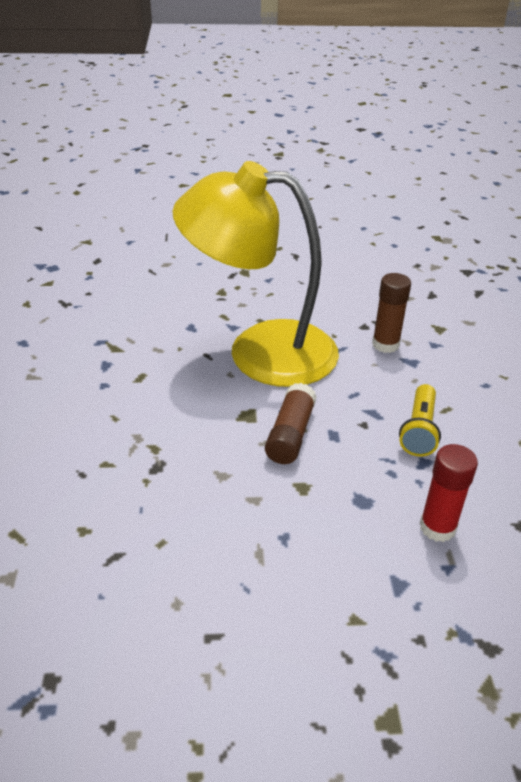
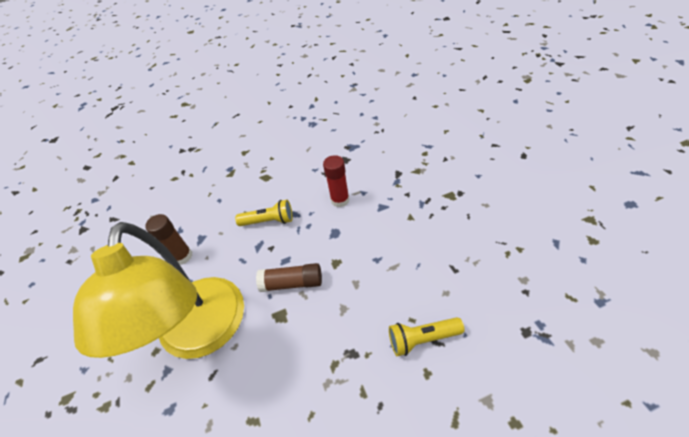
camera: 100 degrees left, 10 degrees up
(127, 543) = (422, 339): none -> yellow flashlight

